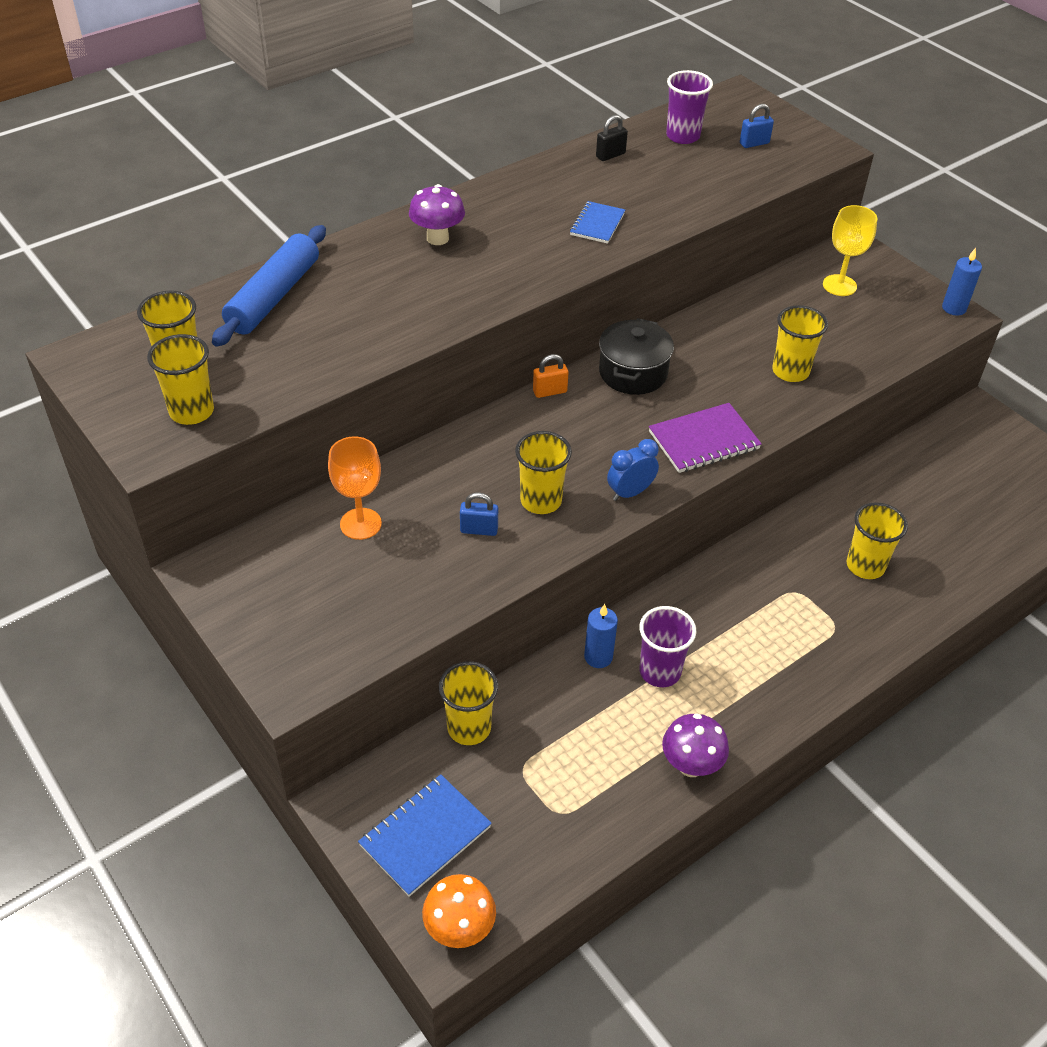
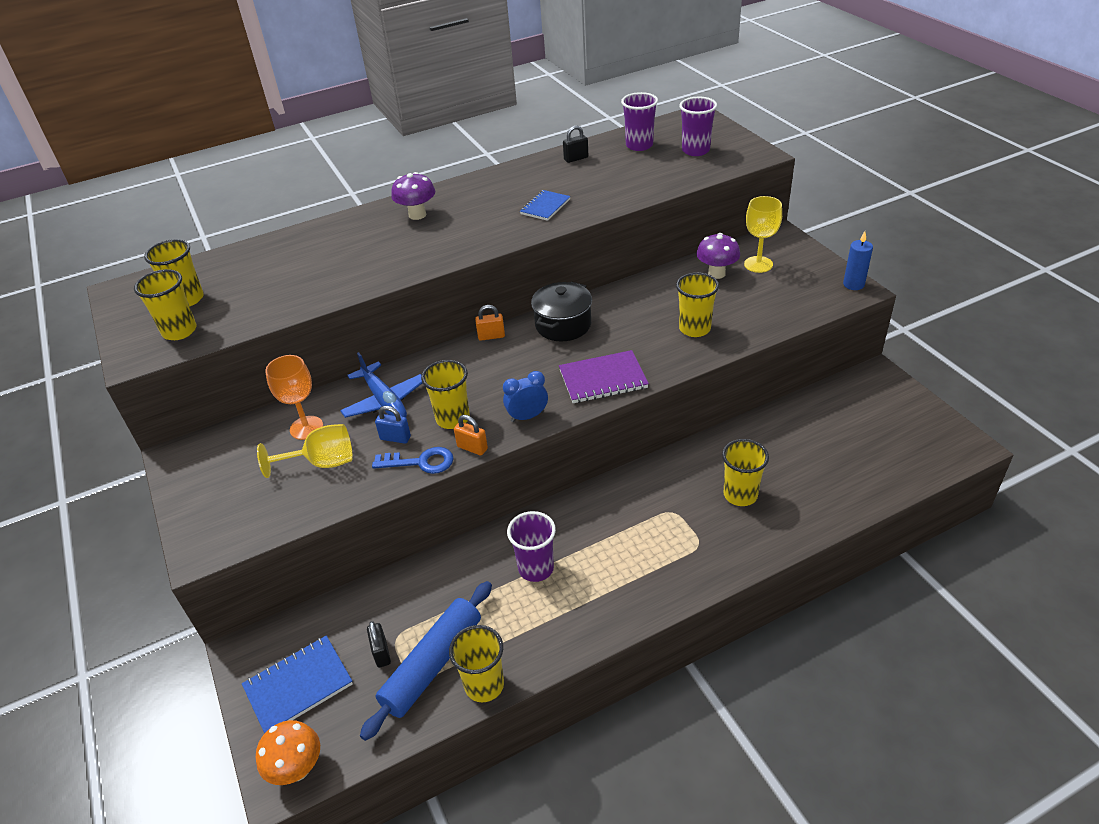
camera: 15 degrees right, 5 degrees down
(274, 296) = (278, 252): blue rolling pin -> blue rolling pin (432, 664)
(399, 567) = (322, 463): none -> yellow goblet
(447, 483) = (384, 401): none -> blue plane
(469, 728) = (365, 600): yellow cup -> yellow cup (484, 685)
(511, 787) = (381, 653): none -> black padlock
(522, 558) = (421, 462): none -> blue key
(578, 536) = (472, 448): none -> orange padlock
(598, 657) = (489, 552): blue candle -> none
(691, 765) = (537, 650): purple mushroom -> purple mushroom (716, 273)
(754, 143) = (695, 150): blue padlock -> purple cup

